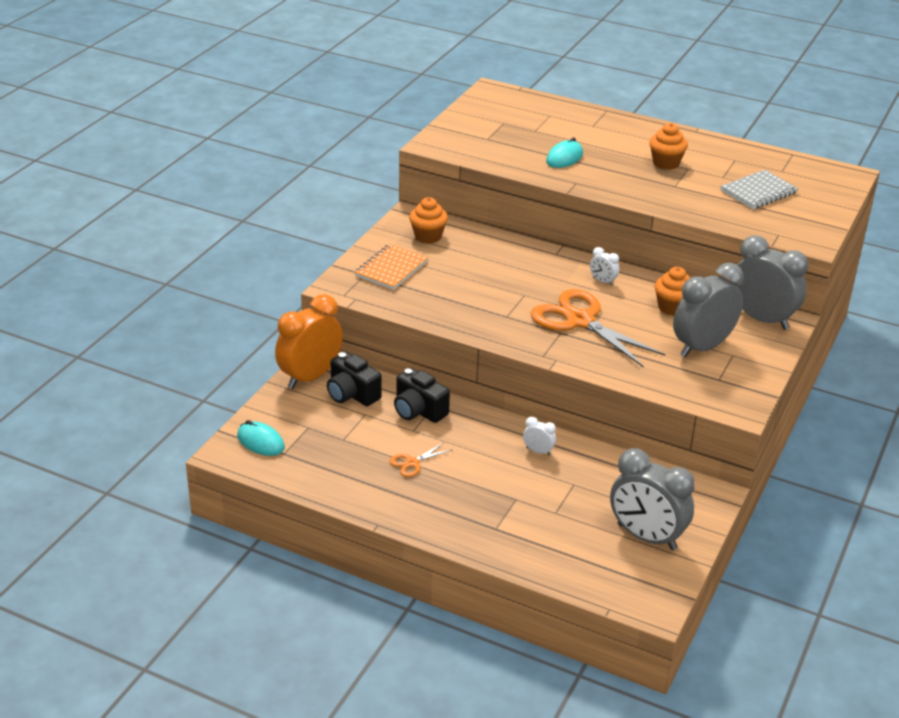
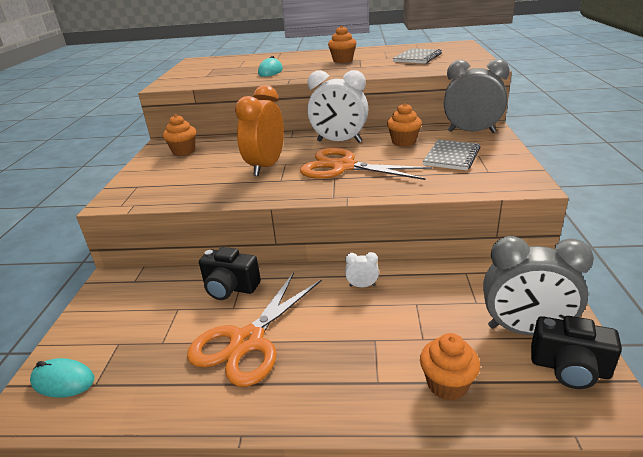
camera: 20 degrees left, 5 degrees down
(310, 377) = (109, 292): orange clock -> orange clock (266, 167)
(352, 394) = (157, 294): black camera -> black camera (569, 368)
(391, 269) = (160, 177): orange notebook -> none
(412, 463) = (247, 341): orange scissors -> orange scissors, size x2.31
(547, 548) = (447, 384): none -> orange cupcake
(603, 281) = (339, 141): white clock -> white clock, size x2.34
(702, 347) = (451, 157): grey clock -> grey notebook

